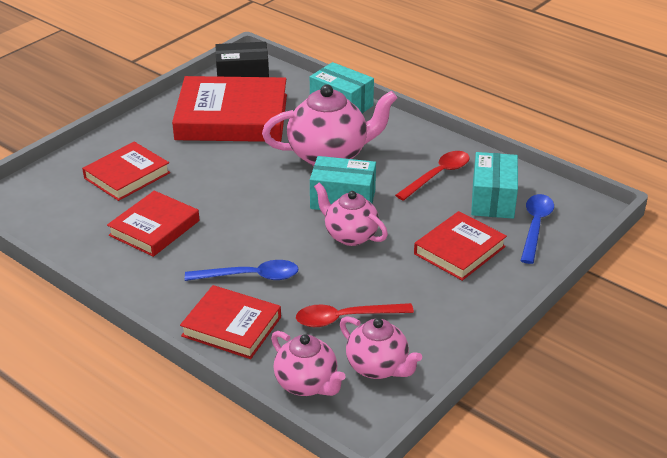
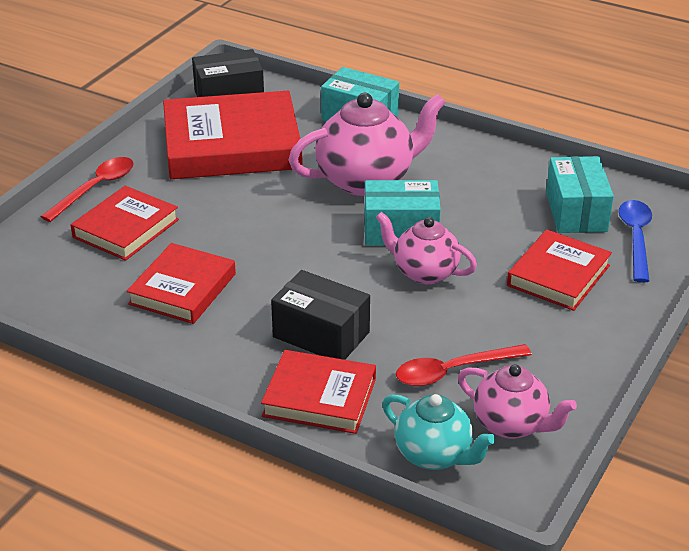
camera: 10 degrees left, 0 degrees up
(250, 276) = (321, 334): blue spoon -> black box
(307, 384) = (434, 455): pink teapot -> turquoise teapot
(437, 175) = (503, 190): red spoon -> red spoon (95, 188)

